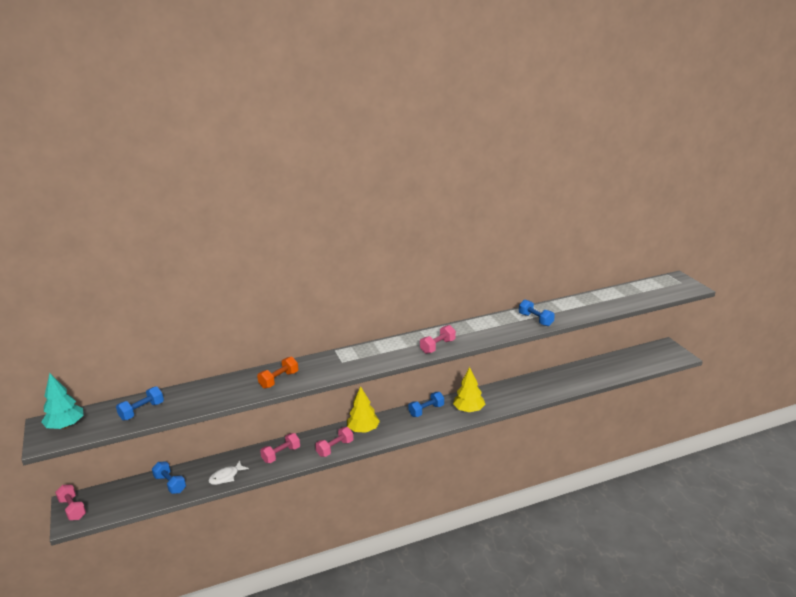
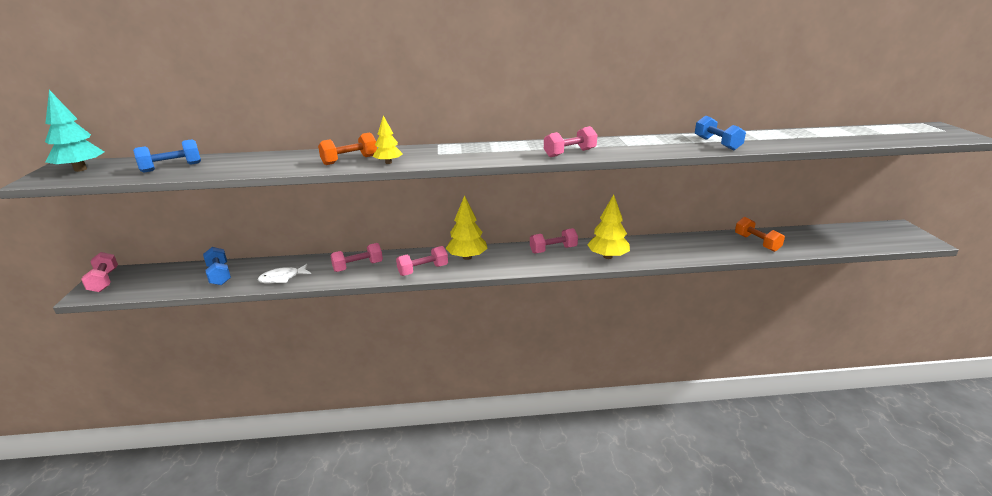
camera: 15 degrees right, 0 degrees up
(311, 378) = (388, 163): none -> yellow tree
(426, 410) = (553, 250): blue dumbbell -> pink dumbbell
(571, 378) = (756, 243): none -> orange dumbbell

